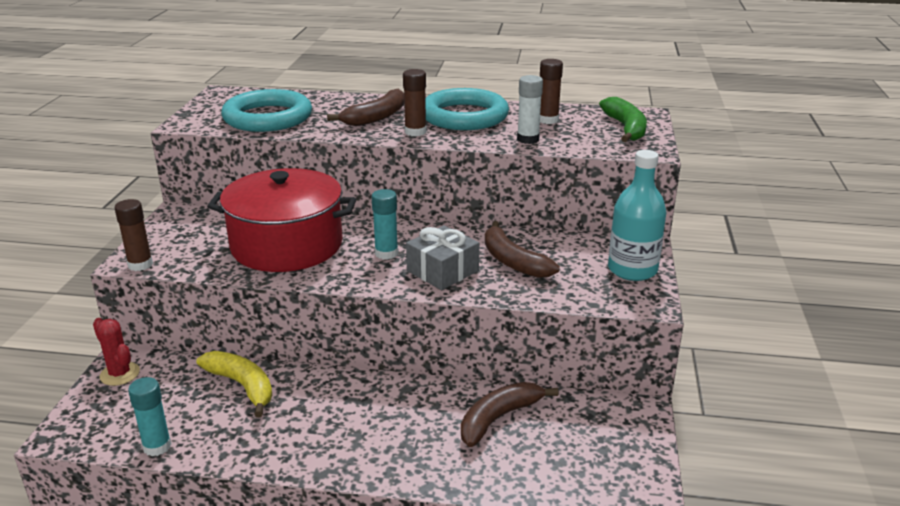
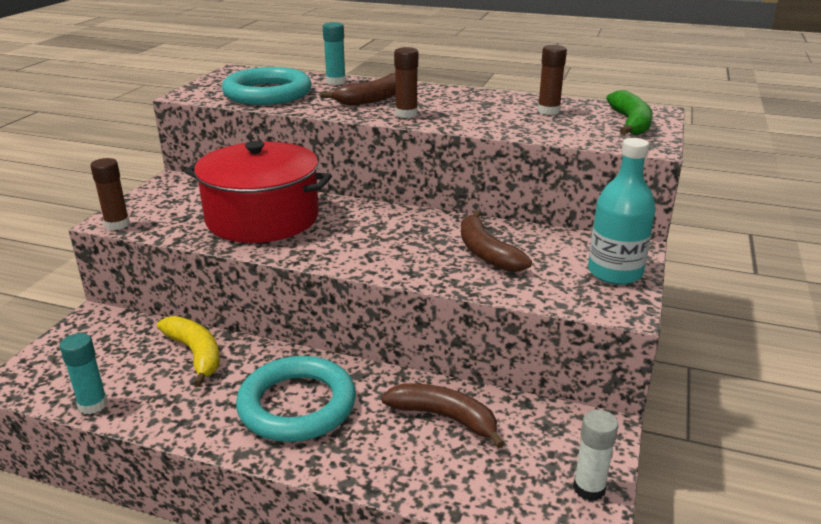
camera: 10 degrees right, 0 degrees up
(120, 374) = (86, 329): red cactus -> none
(386, 253) = (357, 234): turquoise glue stick -> turquoise glue stick (336, 82)
(442, 271) = (409, 256): grey gift -> none
(464, 116) = (462, 103): turquoise ring -> turquoise ring (297, 405)
(499, 418) = (444, 417): brown banana -> brown banana turned 60 degrees clockwise
(528, 139) = (520, 127): white glue stick -> white glue stick (589, 488)

